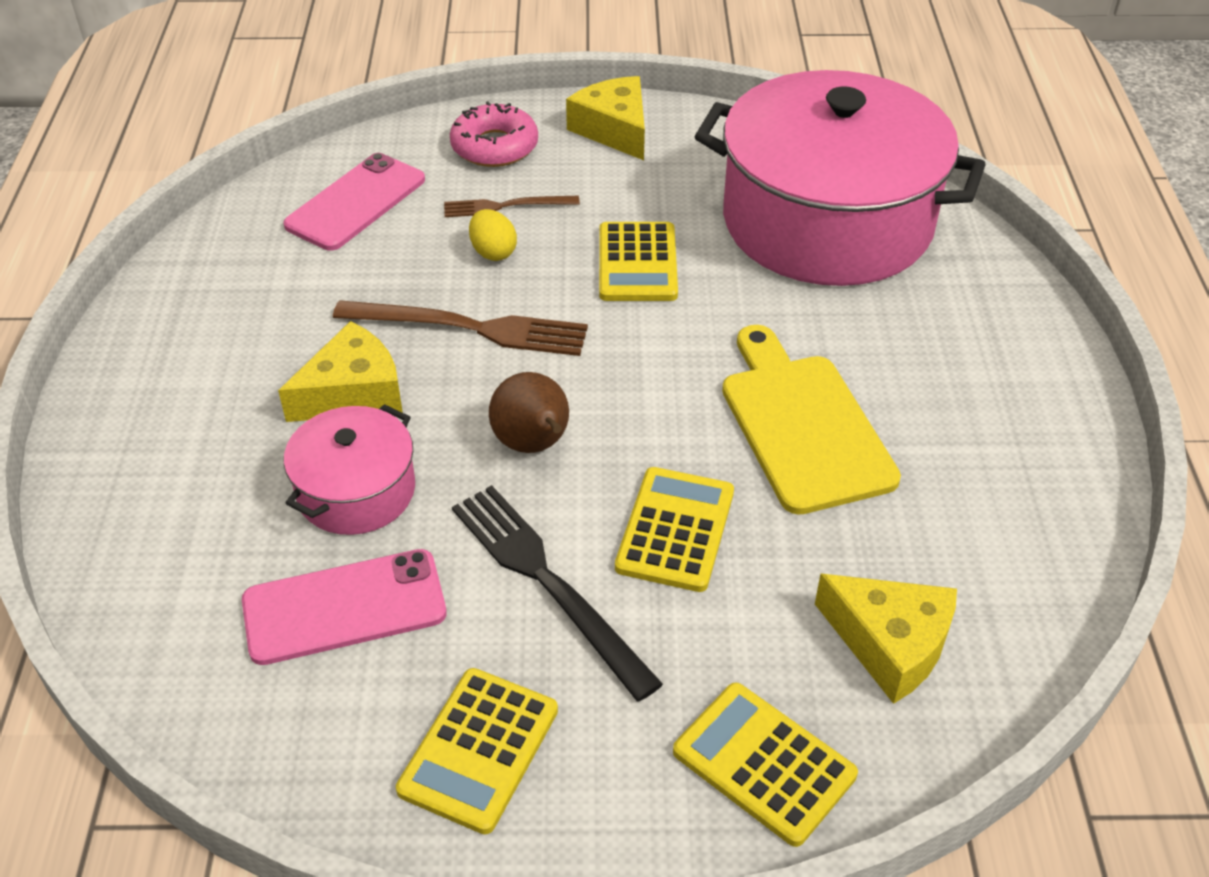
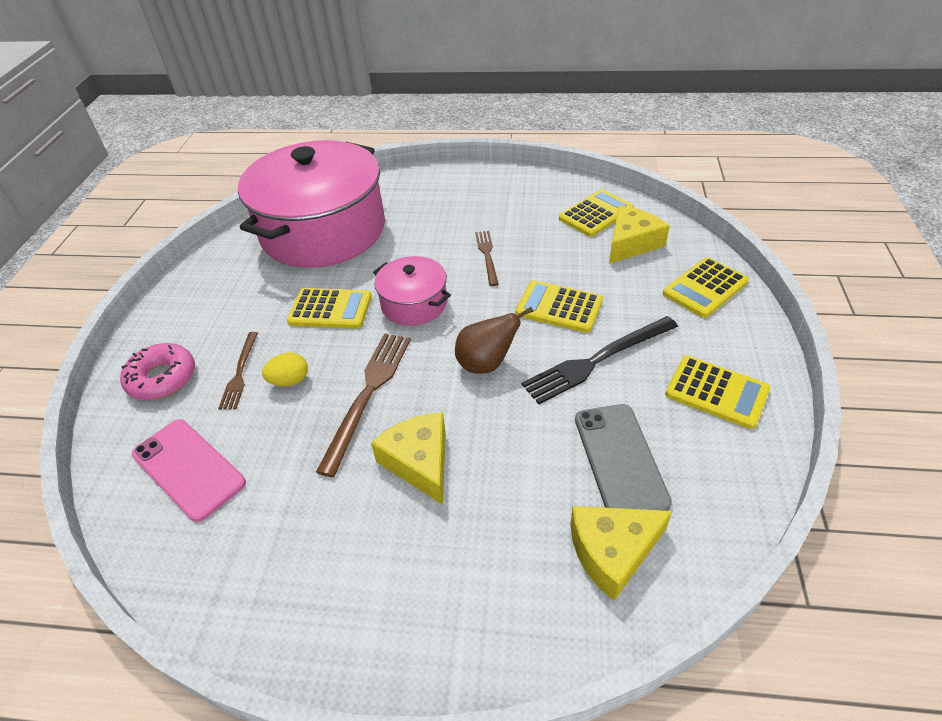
camera: 80 degrees left, 0 degrees up
(344, 607) = (620, 459): pink phone -> grey phone
(356, 491) = (518, 456): pink pot -> pink pot (414, 304)
(614, 130) = (180, 312): yellow cheese -> yellow cheese (612, 552)
(802, 425) = (487, 255): yellow cutting board -> brown fork
(980, 585) = (596, 214): none -> yellow calculator

